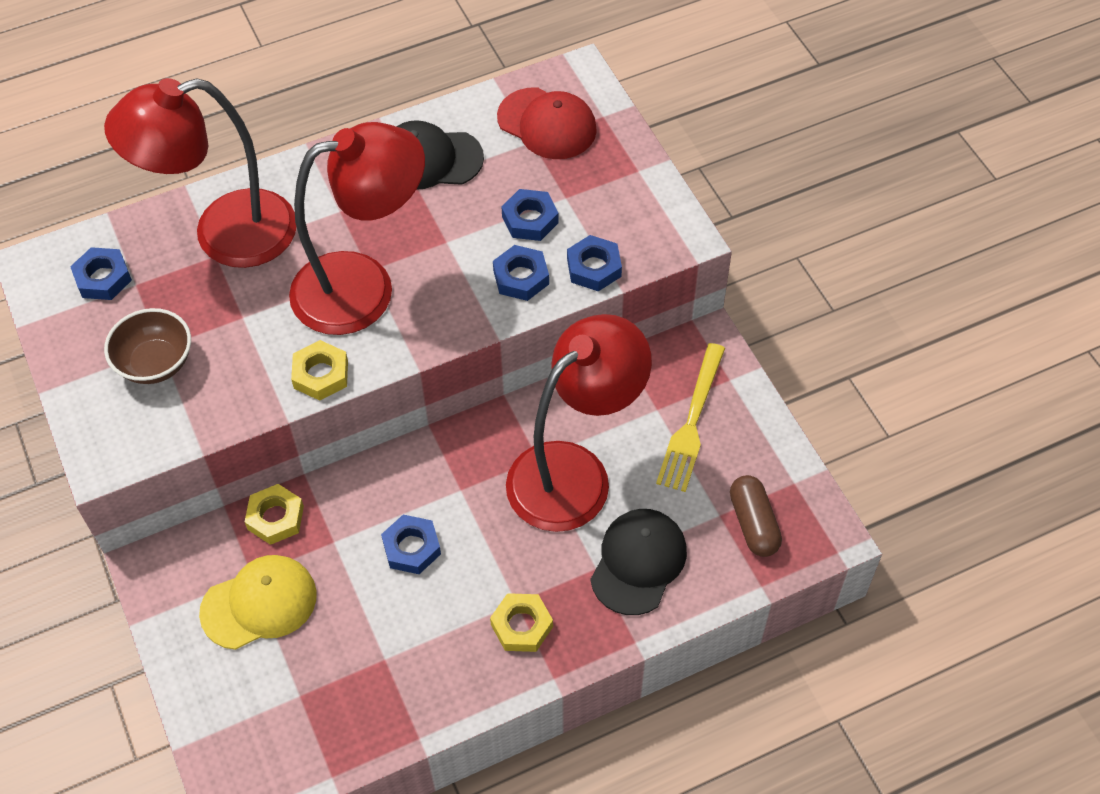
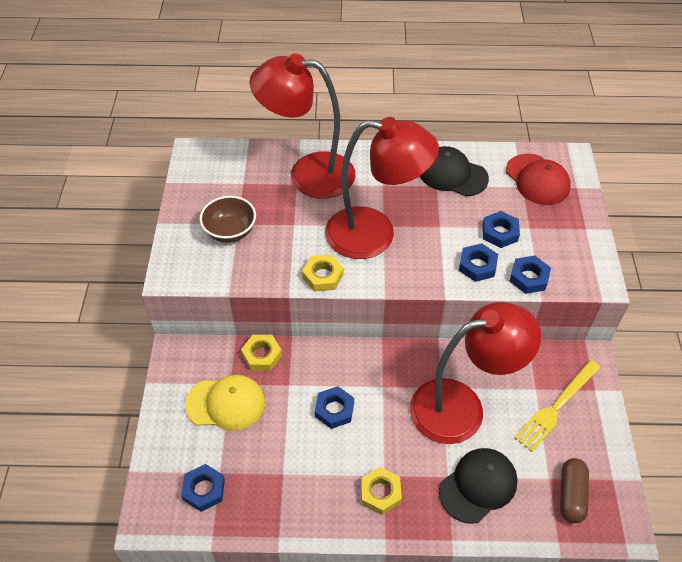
camera: 25 degrees right, 5 degrees down
(103, 278) = (227, 173): blue nut -> blue nut (204, 490)

